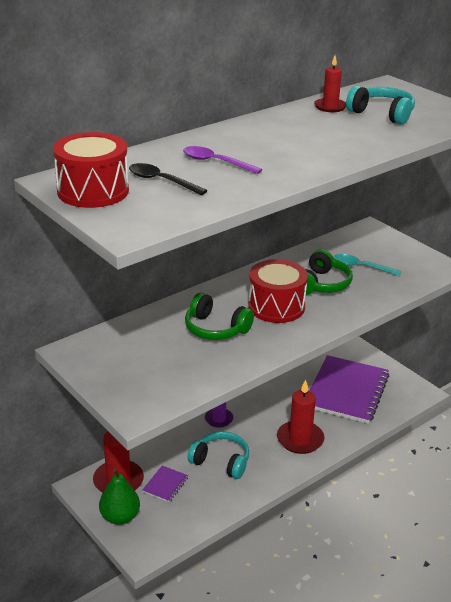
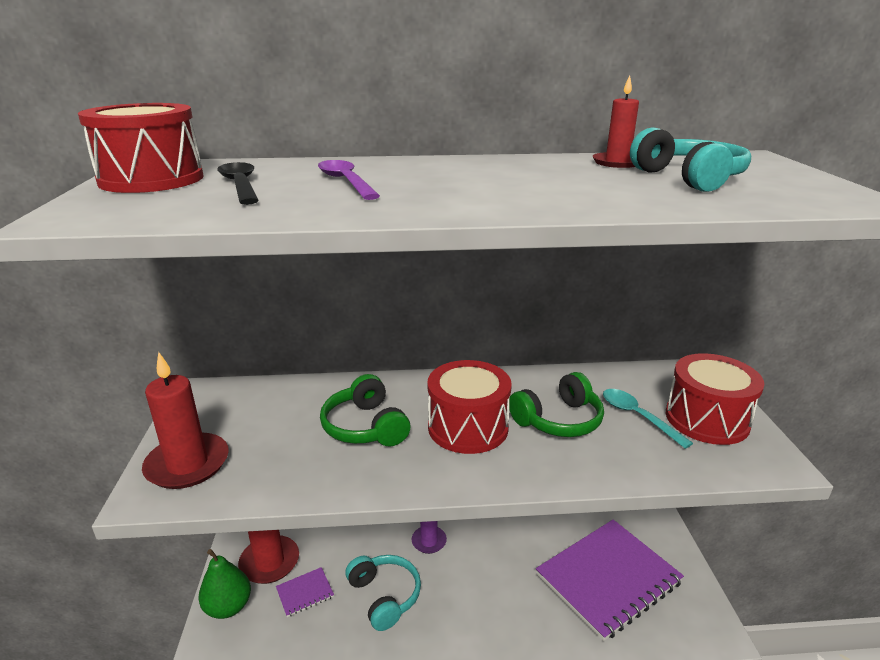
camera: 35 degrees right, 5 degrees down
(300, 439) = (497, 616): red candle -> red candle (187, 464)
(396, 256) = (706, 419): none -> red drum

